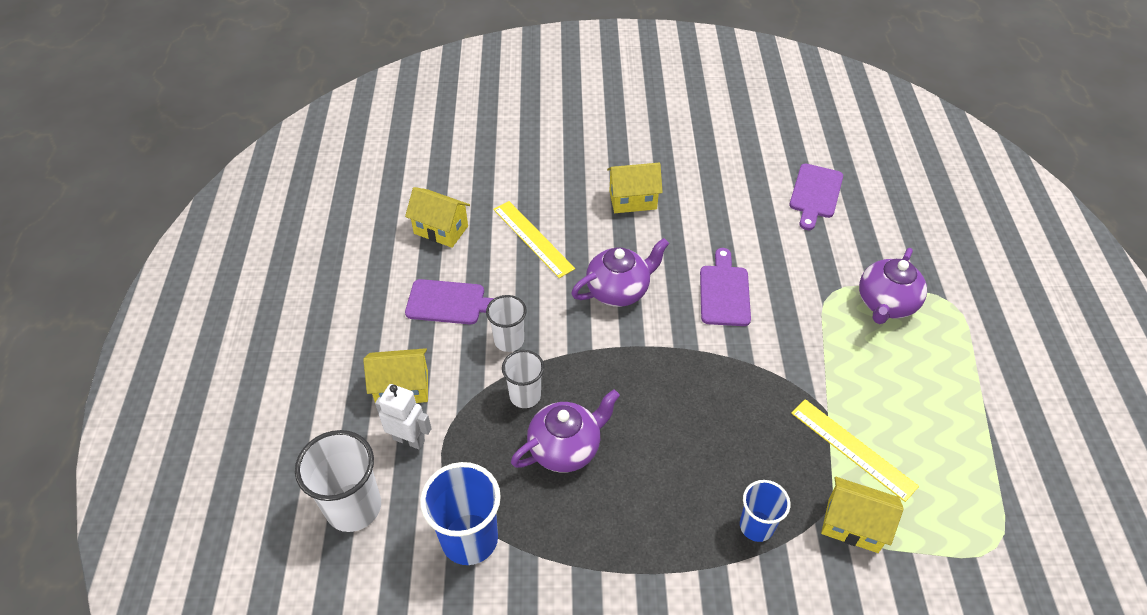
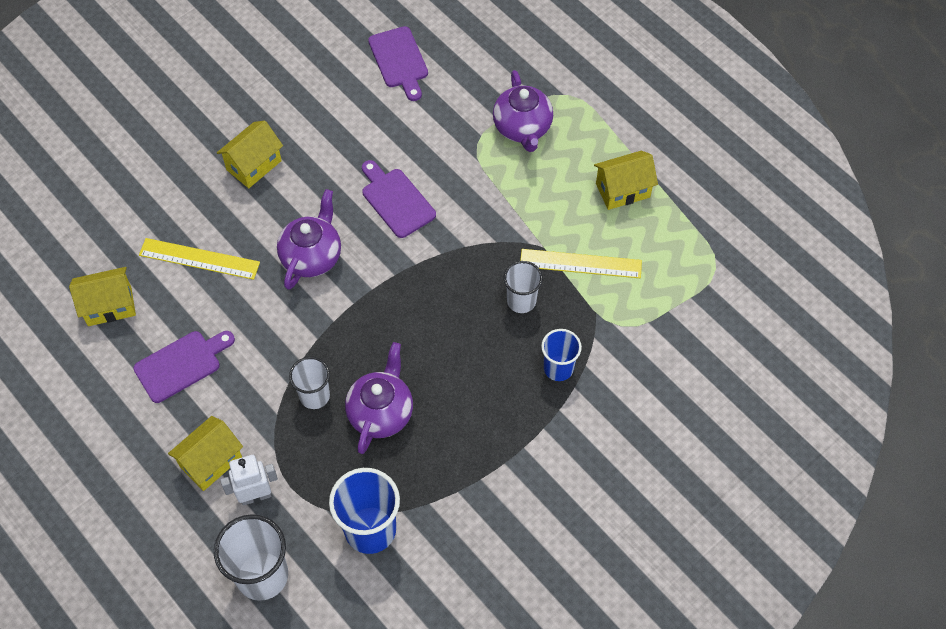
camera: 40 degrees left, 10 degrees up
(509, 340) = (261, 361): white cup -> white cup (521, 301)
(853, 525) = (619, 320): yellow house -> yellow house (622, 190)

